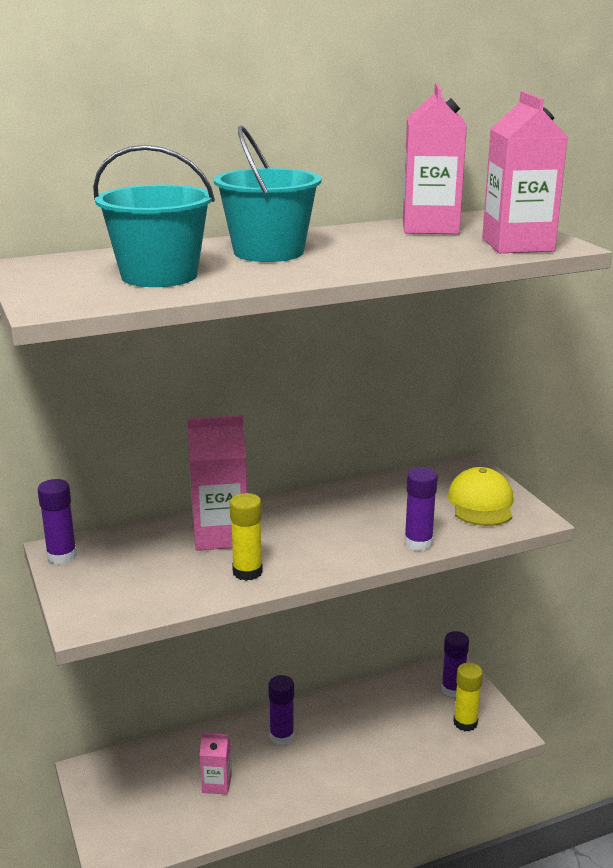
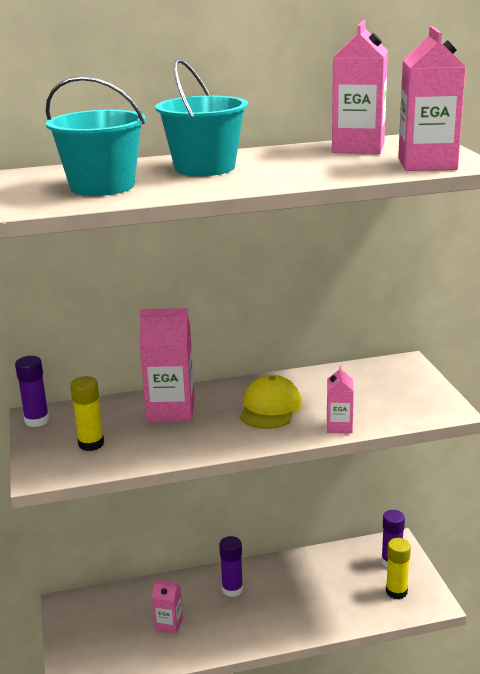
camera: 10 degrees right, 0 degrees up
(247, 572) = (184, 442): yellow glue stick -> yellow glue stick (91, 444)
(418, 543) = (339, 426): purple glue stick -> pink carton
(481, 503) = (406, 395): yellow cap -> yellow cap (270, 408)

